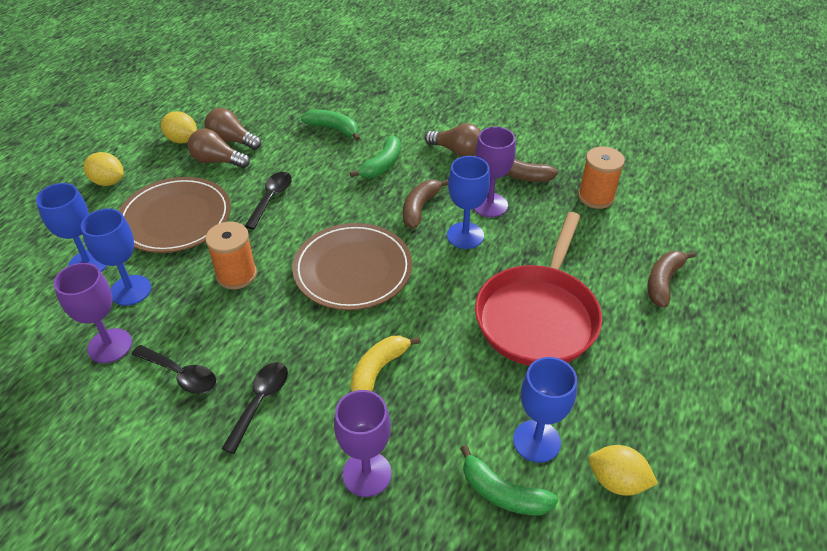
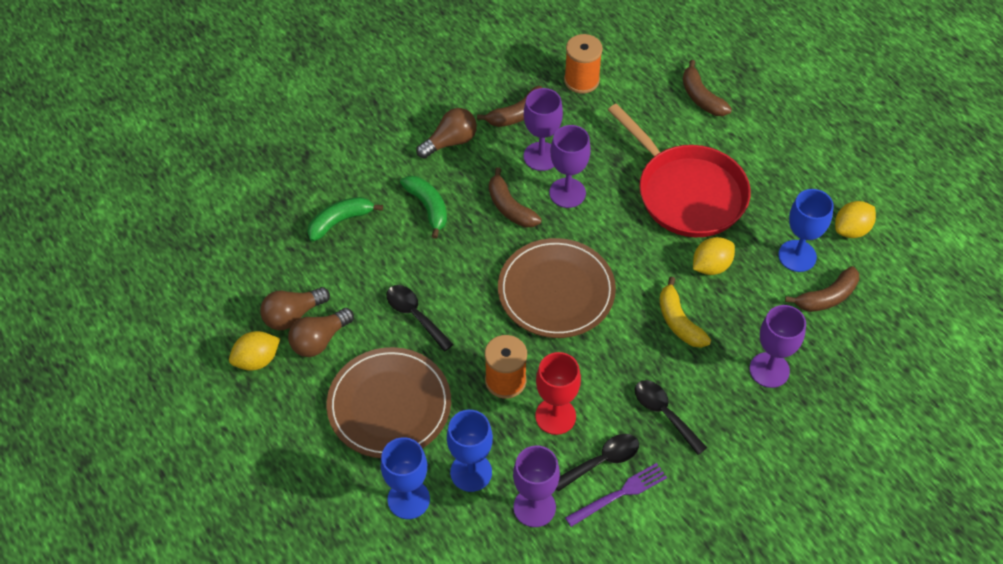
camera: 60 degrees left, 10 degrees up
(108, 182) = (282, 450): yellow lemon -> yellow lemon (711, 266)
(148, 403) = (619, 494): none -> purple fork
(216, 322) = (555, 416): none -> red goblet
(465, 235) = (567, 193): blue goblet -> purple goblet
(503, 493) = (827, 297): green banana -> brown banana

